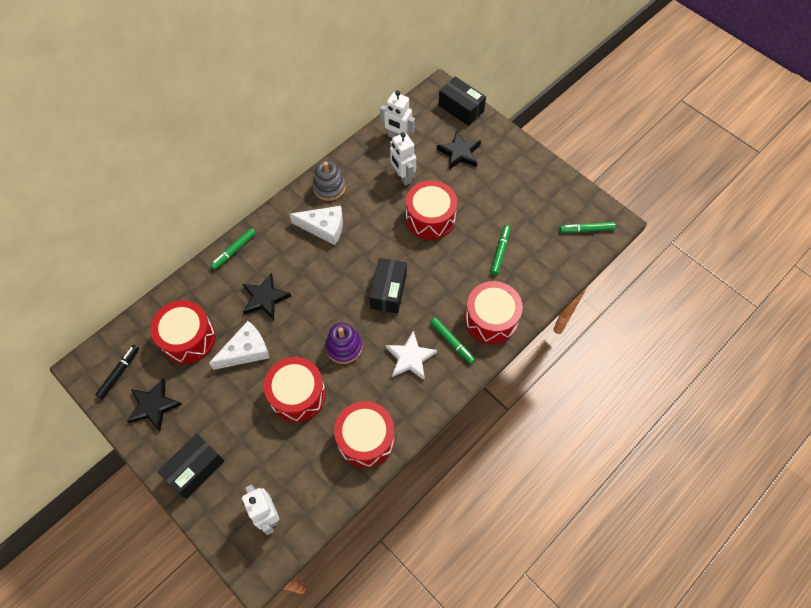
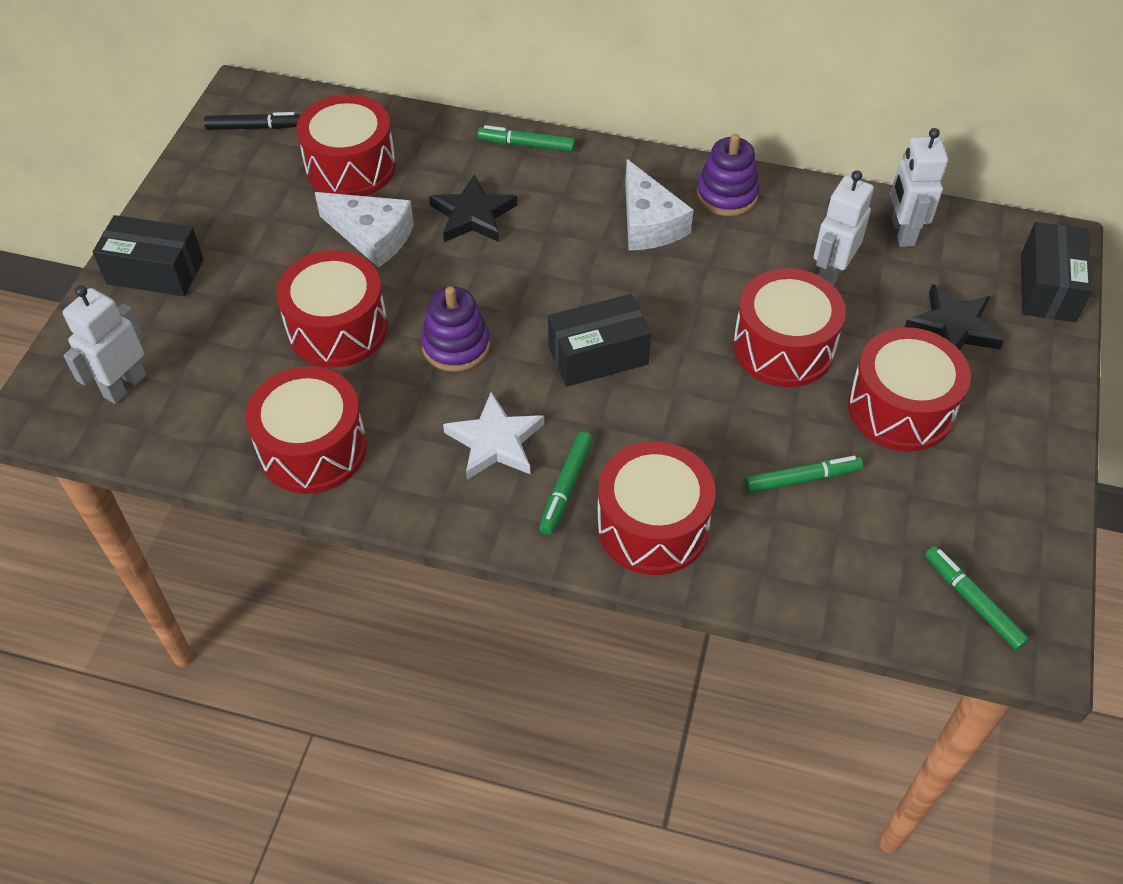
camera: 60 degrees right, 10 degrees down
(153, 406) = (226, 184): black star -> none
(329, 187) = (726, 195): grey stacking toy -> purple stacking toy
(487, 196) = (900, 408): none -> red drum

